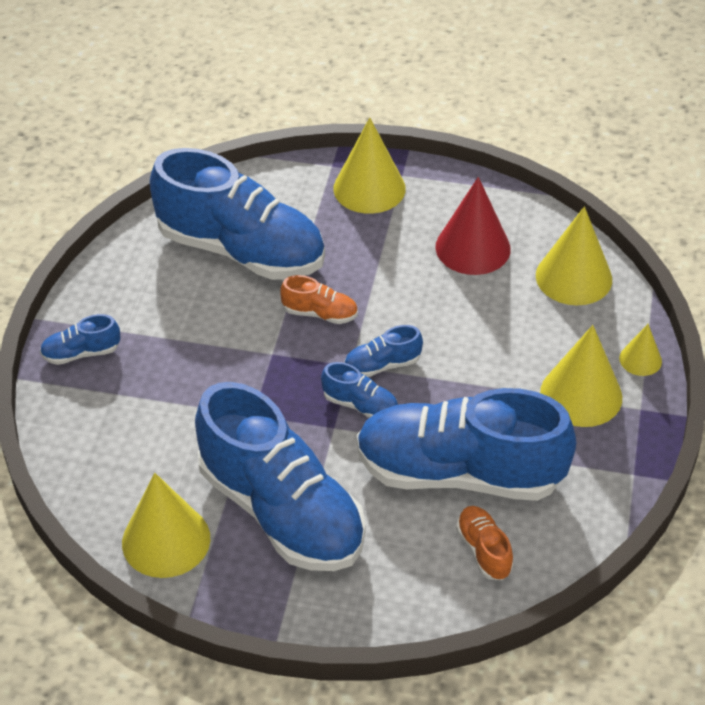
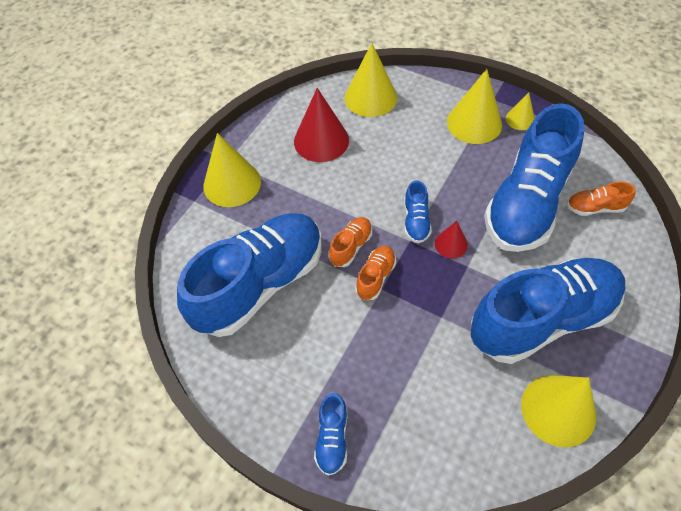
camera: 70 degrees left, 10 degrees up
(286, 345) = (375, 277): none -> orange shoe
(360, 405) = (451, 244): blue shoe -> red cone
(640, 359) = (453, 87): yellow cone -> yellow cone (520, 119)

